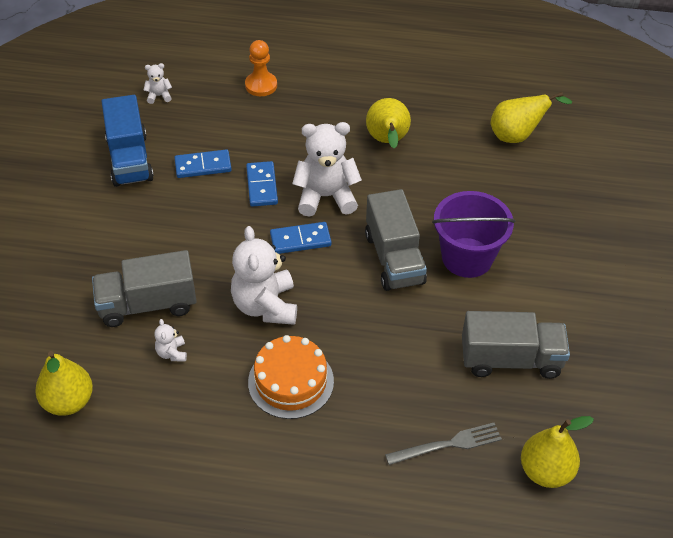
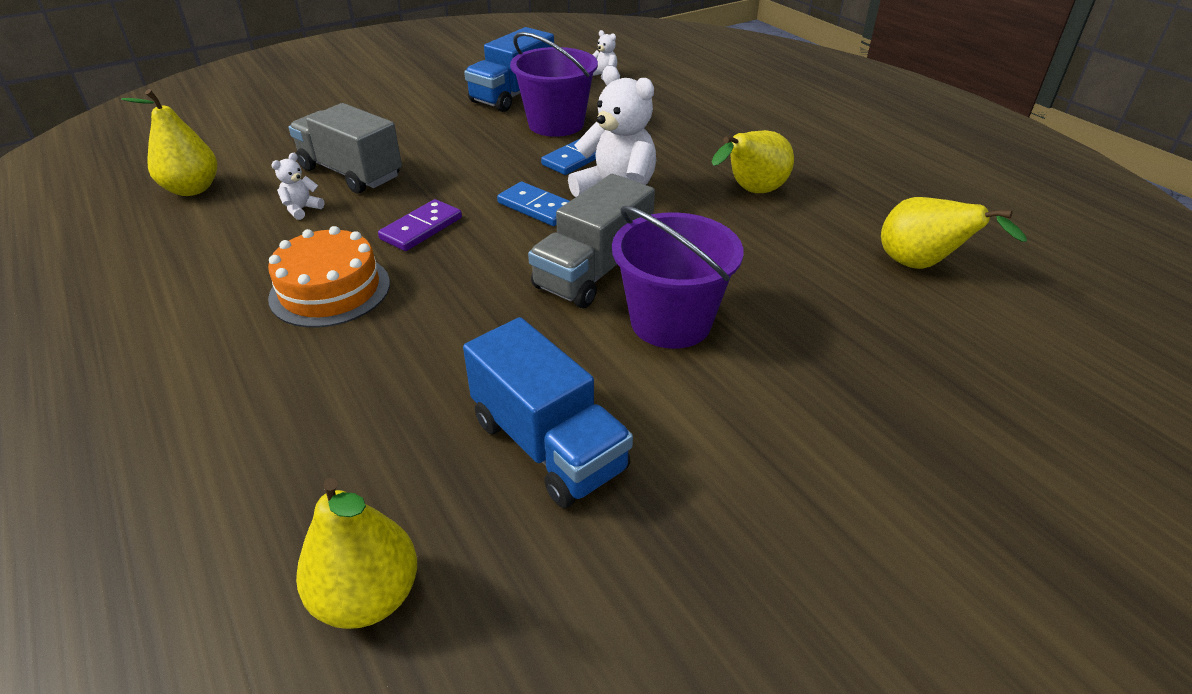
camera: 50 degrees right, 10 degrees down
(203, 166) = (556, 124): blue domino -> purple bucket
(261, 85) = (698, 105): orange pawn -> none
(265, 306) = (421, 228): white teddy bear -> purple domino
(447, 445) = (335, 459): grey fork -> none
(510, 359) = (548, 445): grey truck -> blue truck

